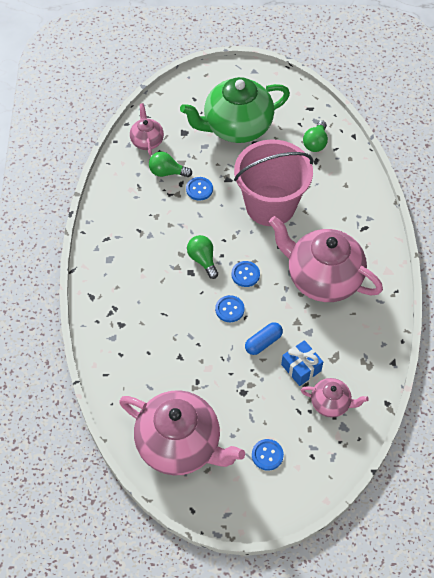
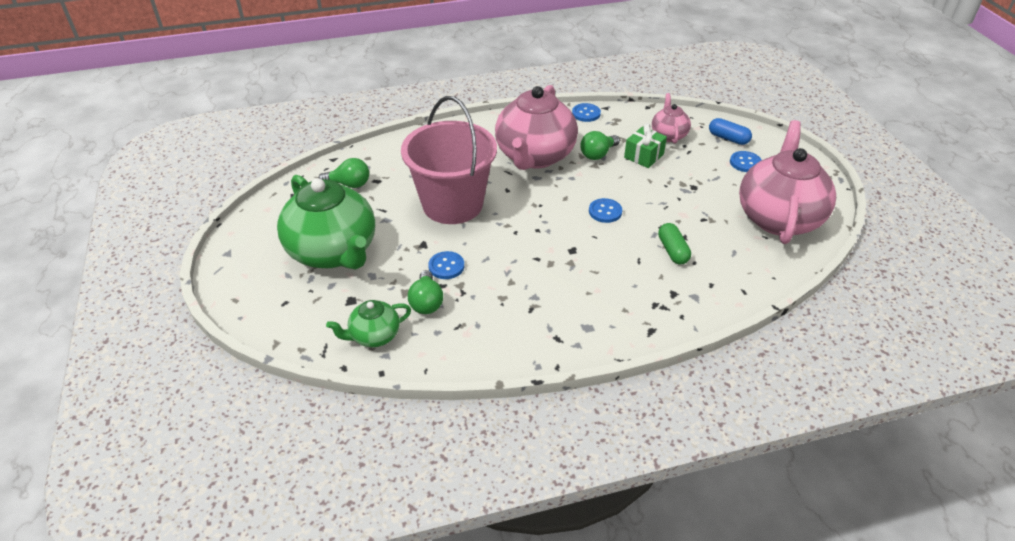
camera: 105 degrees left, 15 degrees down
(147, 141) = (374, 336): pink teapot -> green teapot
(166, 342) = (672, 251): none -> green capsule
(203, 260) = (550, 243): green light bulb -> green light bulb (598, 154)
(245, 274) = (555, 208): blue button -> blue button (586, 113)
(263, 342) = (630, 183): blue capsule -> blue capsule (728, 138)
(301, 368) = (644, 156): blue gift -> green gift

